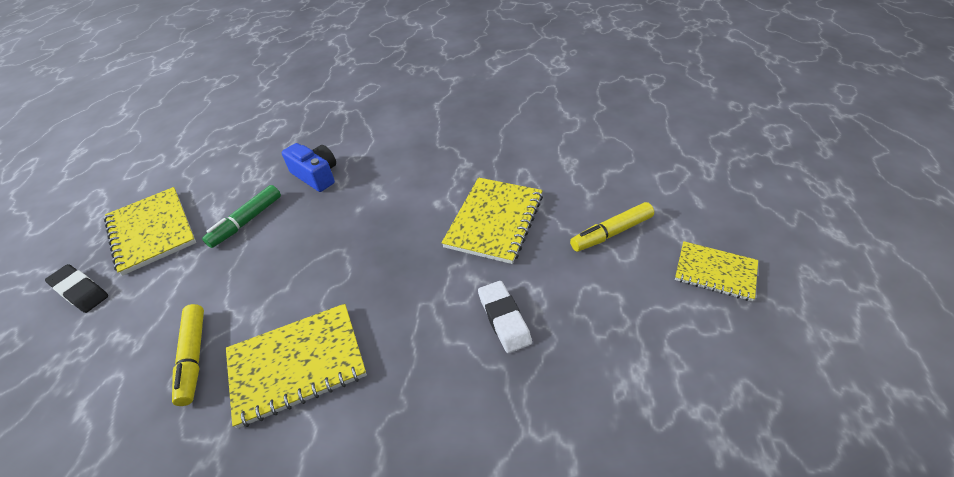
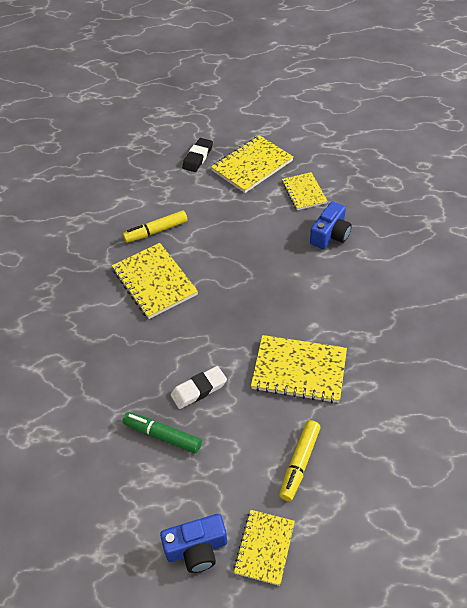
camera: 80 degrees right, 5 degrees up
(237, 189) = (304, 192): none -> yellow notebook
(247, 221) = (270, 212): green marker -> green marker (162, 436)
(611, 233) = (299, 463): yellow marker -> yellow marker turned 120 degrees counterclockwise
(730, 337) = (197, 548): none -> blue camera

